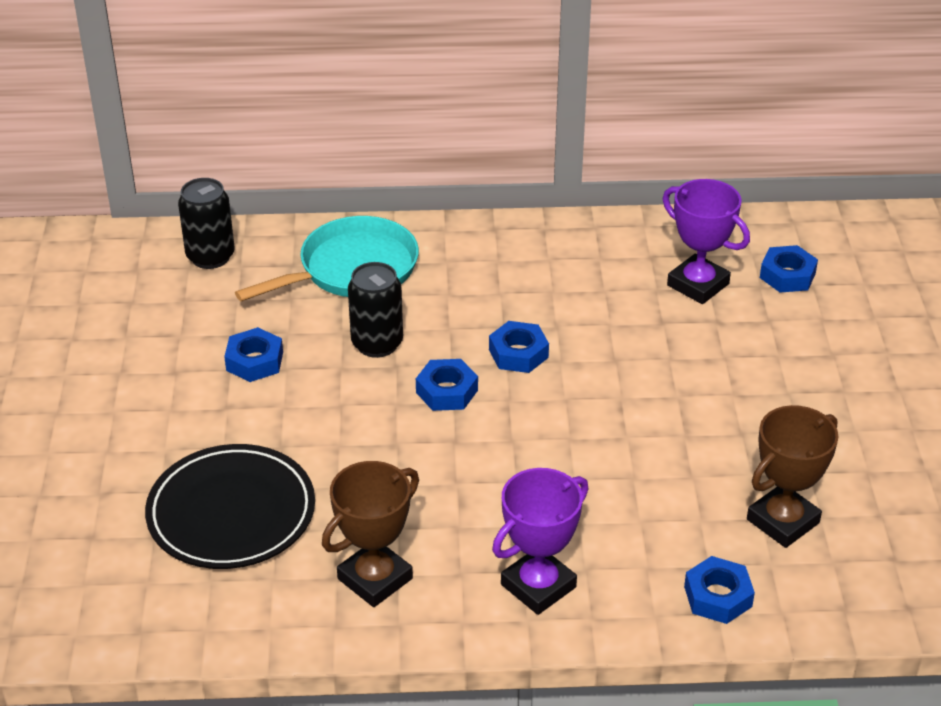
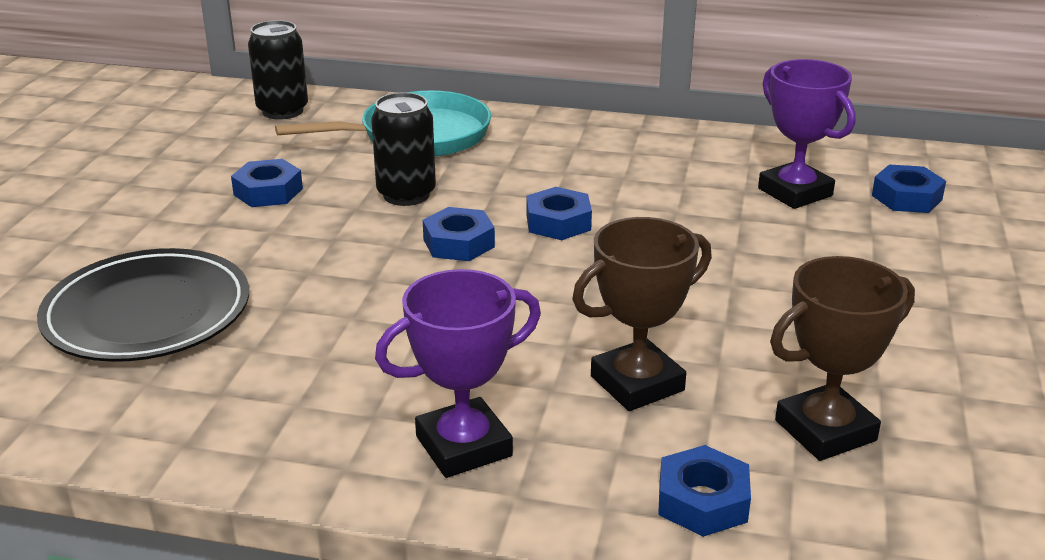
camera: 15 degrees right, 10 degrees down
(375, 578) = (265, 403): brown trophy -> brown trophy (637, 383)

